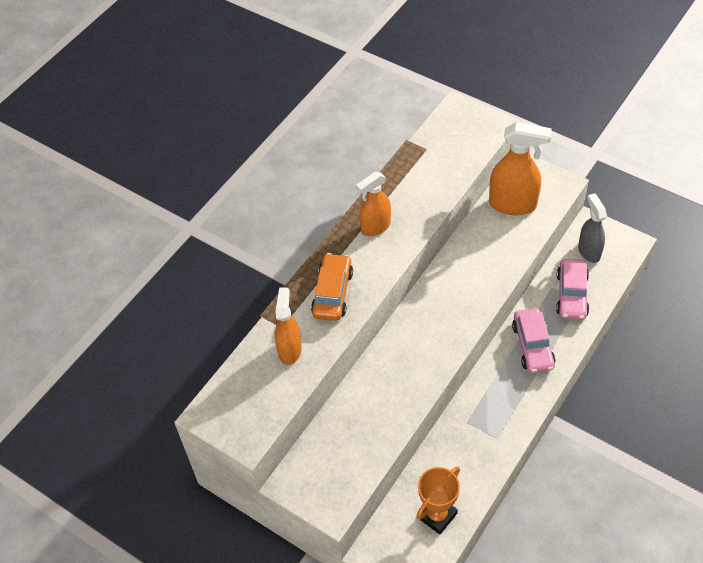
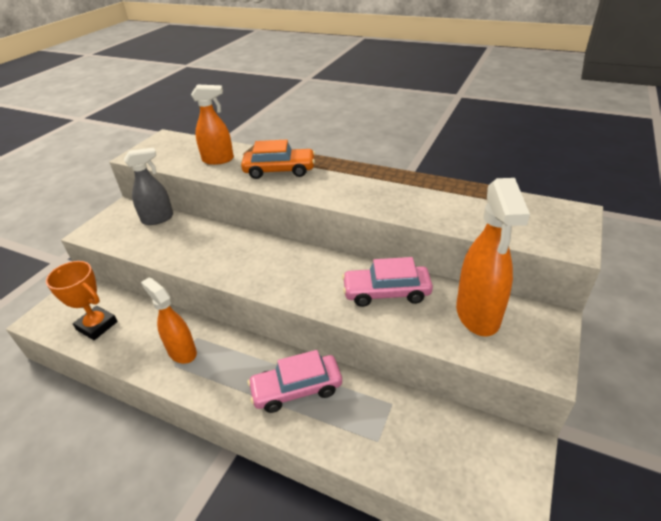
camera: 80 degrees right, 15 degrees down
(375, 227) = (365, 182): orange spray bottle -> orange spray bottle (182, 352)
(571, 295) = (385, 429): pink car -> pink car (386, 292)
(589, 251) = (471, 448): grey spray bottle -> grey spray bottle (158, 219)

